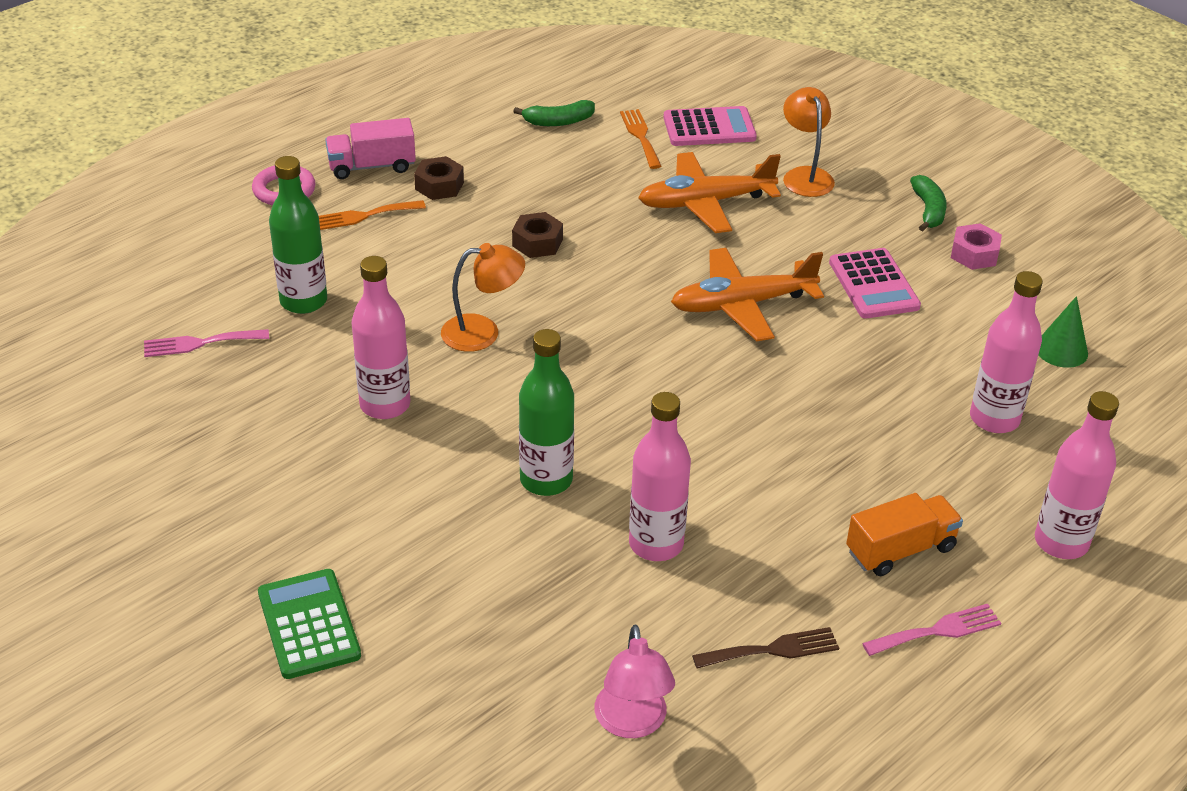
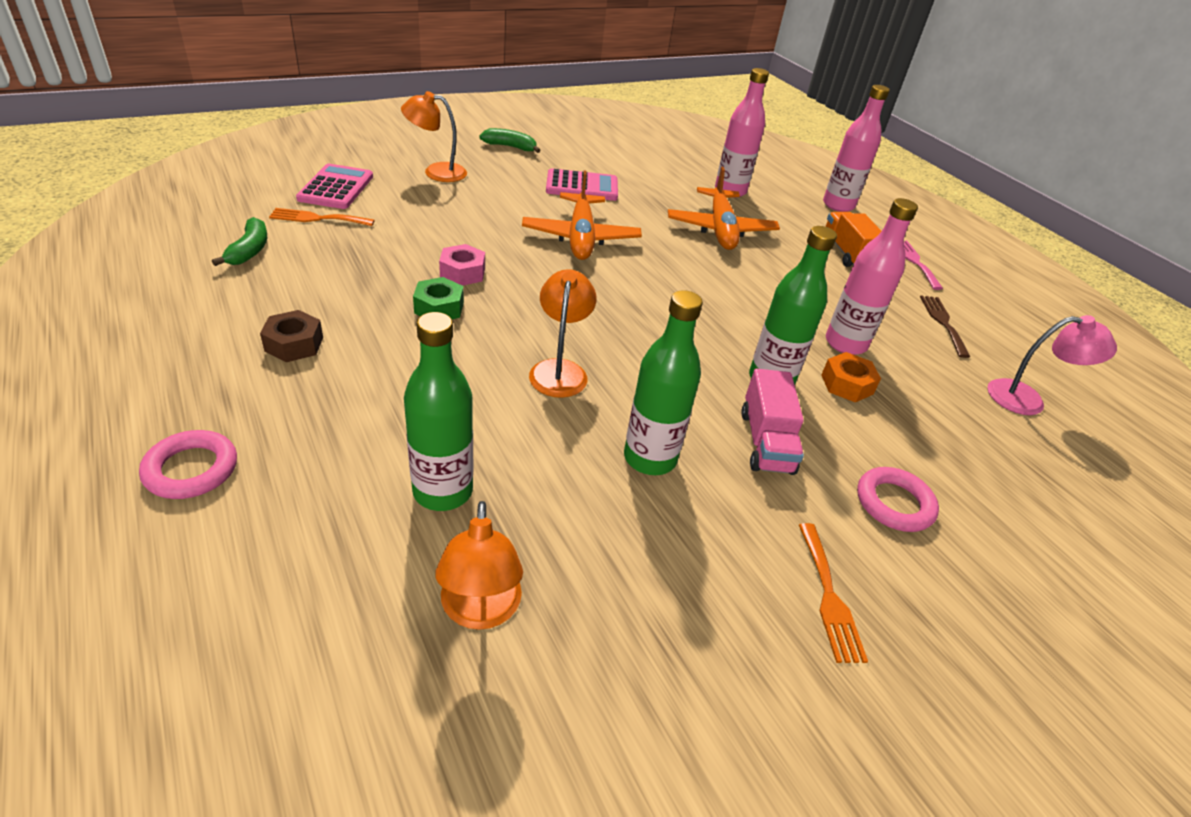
camera: 80 degrees left, 0 degrees up
(200, 343) = (480, 611): pink fork -> orange lamp
(309, 624) = (967, 576): green calculator -> none
(364, 216) = (306, 410): orange fork -> orange fork (829, 597)
(372, 166) = (210, 384): pink truck -> pink truck (766, 442)
(385, 405) = (650, 458): pink bottle -> green bottle
(388, 576) = (894, 503): none -> pink ring
(537, 243) = (439, 308): brown nut -> green nut
(571, 544) = (847, 384): none -> orange nut
(704, 203) = (440, 217): orange plane -> orange plane (720, 229)
(974, 254) = (567, 148): pink nut -> pink nut (462, 272)
(1061, 350) = (672, 155): green cone -> none

